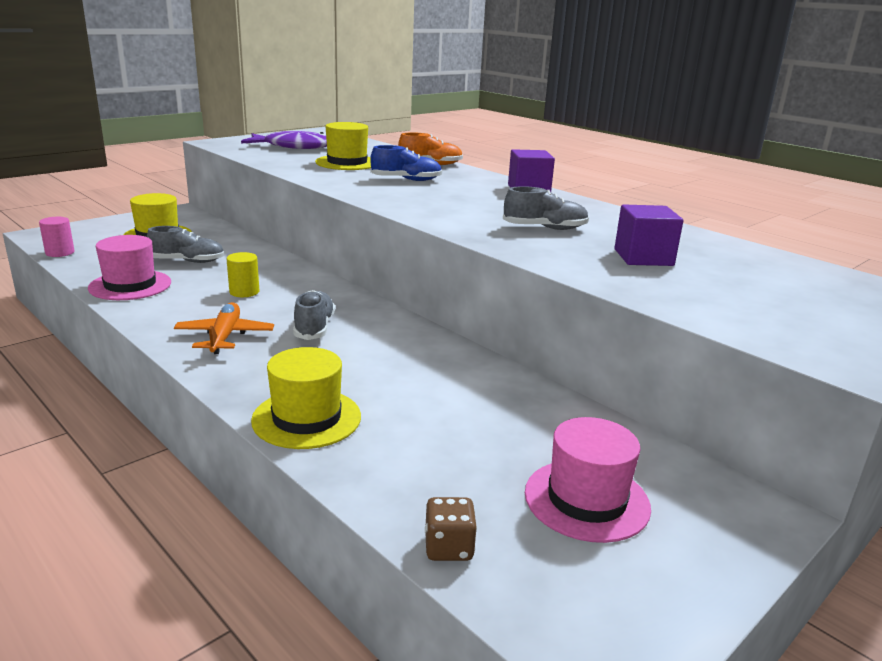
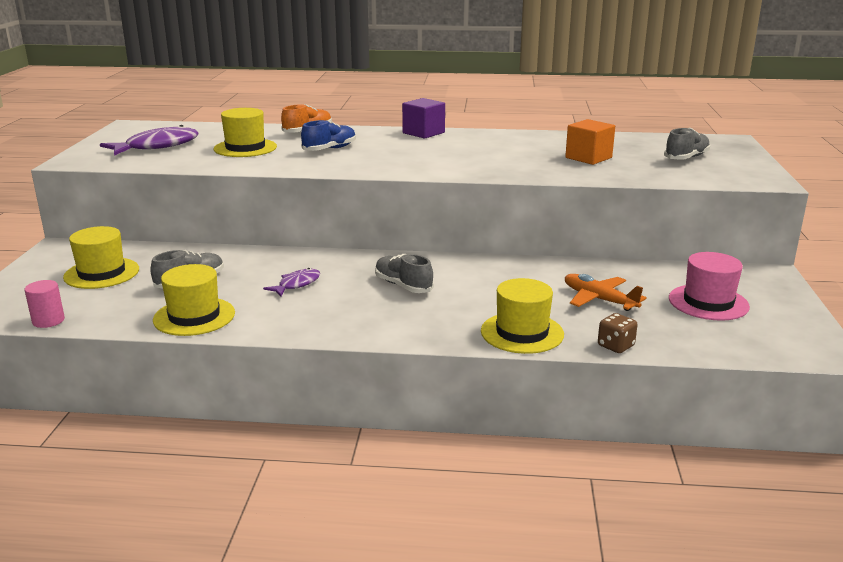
camera: 40 degrees left, 0 degrees up
(130, 285) = (194, 316): pink hat -> yellow hat
(225, 336) = (361, 316): orange plane -> orange plane (599, 299)
(244, 292) = (297, 284): yellow cylinder -> purple fish
(448, 547) = (702, 348): brown dice -> brown dice (615, 346)
(545, 228) = (502, 157): grey shoe -> grey shoe (686, 158)
(643, 257) = (588, 158): purple cube -> orange cube

